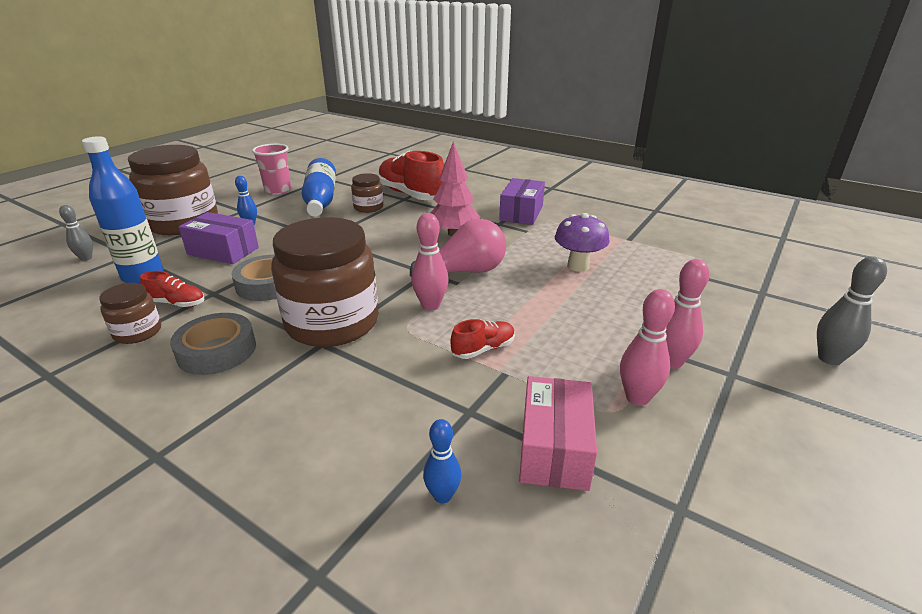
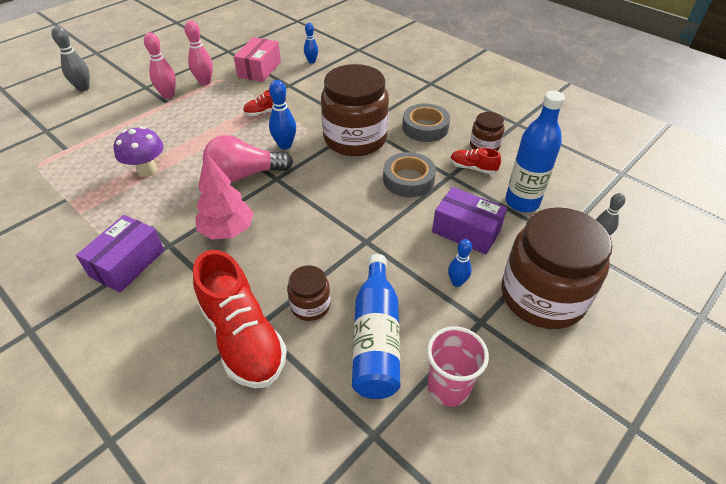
camera: 170 degrees left, 15 degrees up
(430, 305) = (285, 145): pink bowling pin -> blue bowling pin

